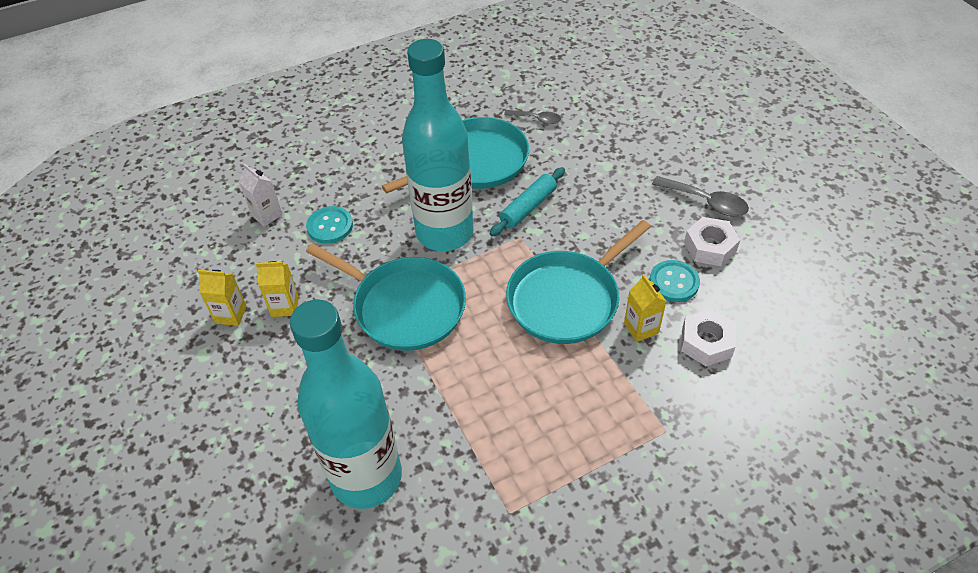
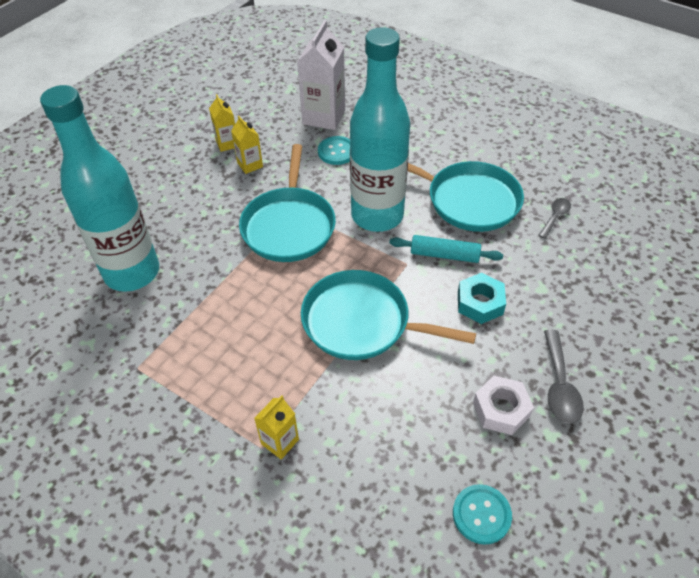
camera: 60 degrees right, 0 degrees up
(267, 215) = (324, 117): white carton -> white carton, size x1.87
(536, 119) = (555, 217): grey spoon -> grey spoon turned 135 degrees counterclockwise
(597, 209) = (480, 303): none -> turquoise nut
(641, 328) = (364, 388): yellow carton -> yellow carton (280, 442)
(674, 282) = (434, 395): turquoise button -> turquoise button (481, 515)
(706, 342) = (379, 447): white nut -> none

